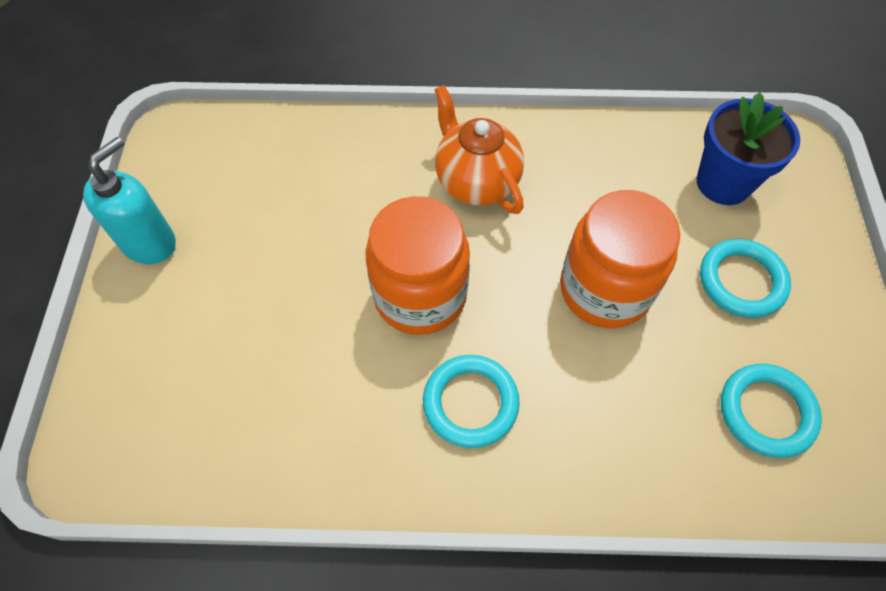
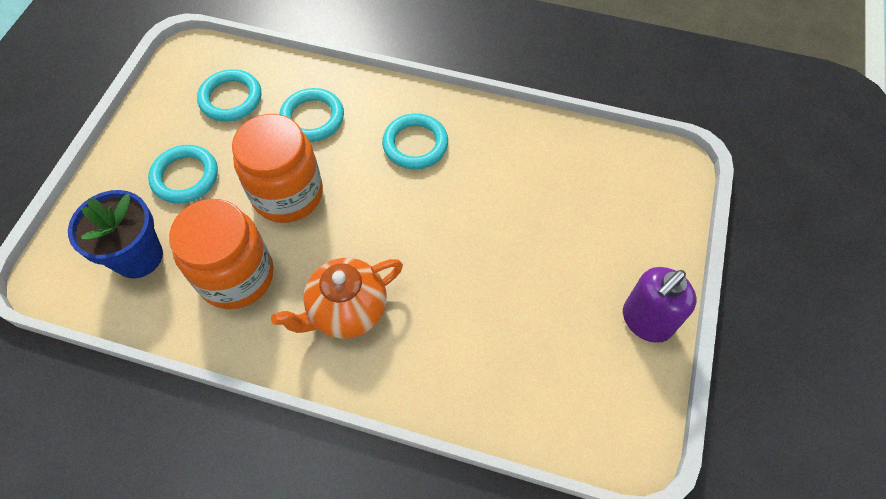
camera: 165 degrees left, 0 degrees up
(149, 243) = (646, 321): turquoise soap dispenser -> purple soap dispenser
(420, 295) = (427, 222): orange jar -> orange jar (236, 276)
(476, 181) = (347, 311): orange teapot -> orange teapot turned 75 degrees clockwise
(632, 409) = (312, 118): none -> turquoise ring

